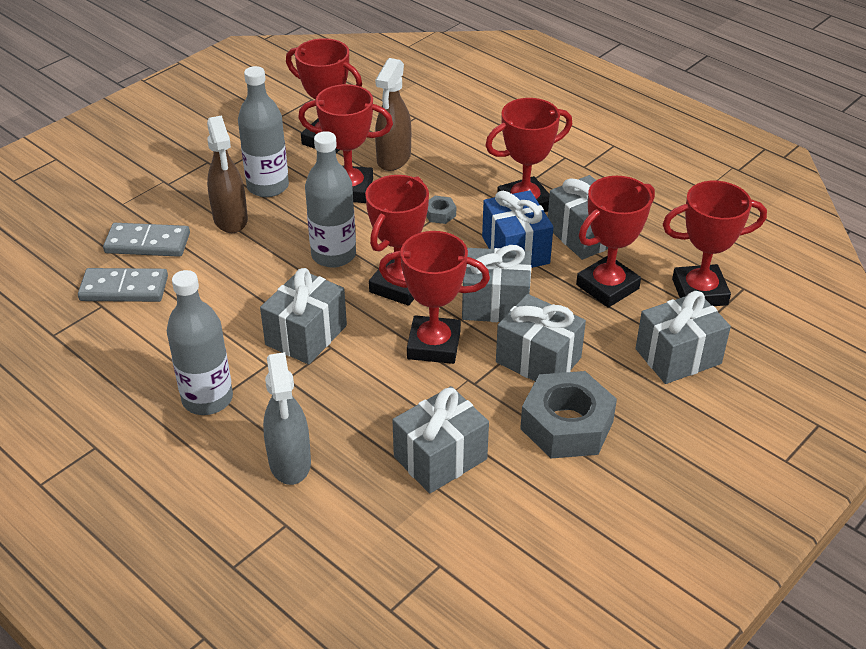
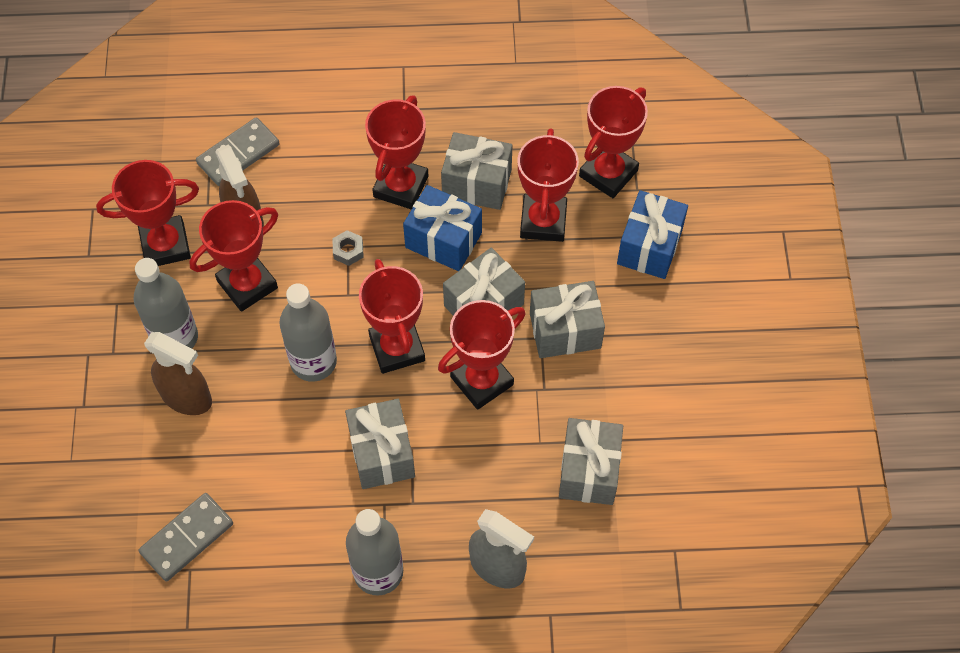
camera: 45 degrees left, 20 degrees up
(147, 243) = (148, 480): grey domino -> grey domino (238, 154)
(566, 425) = (638, 370): grey nut -> none
(678, 356) = (649, 246): grey gift -> blue gift

